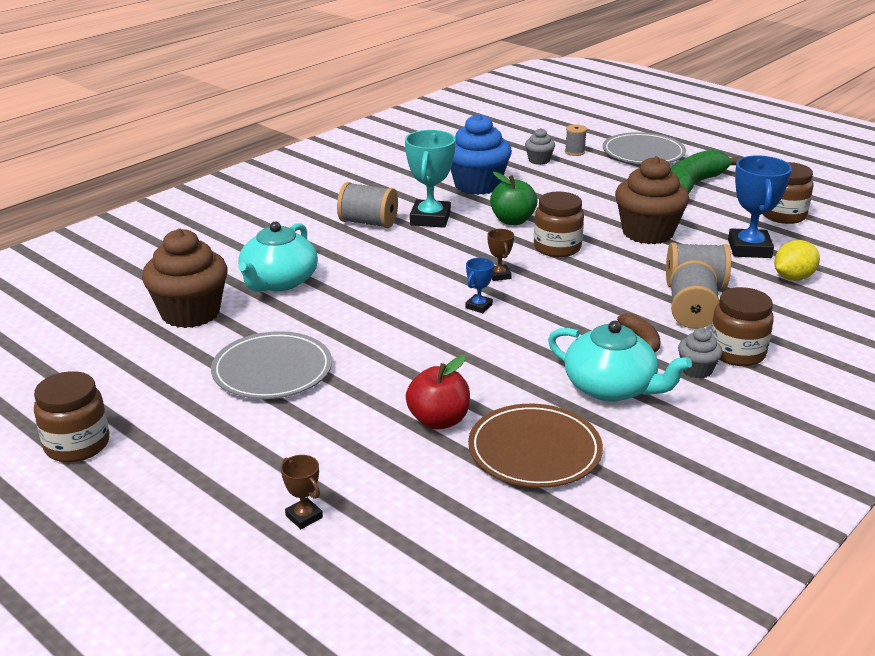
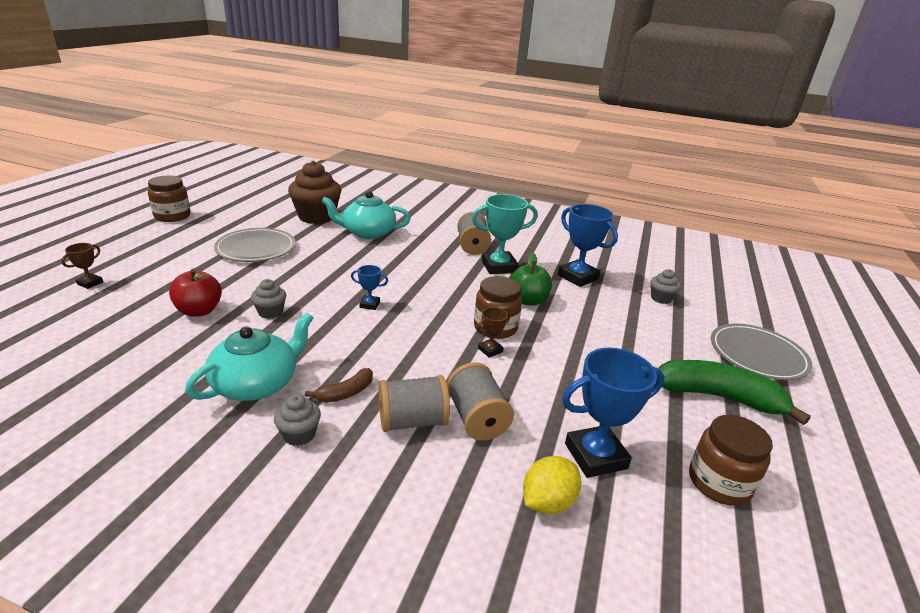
camera: 65 degrees right, 0 degrees up
(466, 370) = (270, 312): none -> grey cupcake
(477, 185) = (577, 277): blue cupcake -> blue trophy
(499, 275) = (425, 307): brown trophy -> brown trophy (490, 350)
(534, 450) = (157, 356): brown plate -> none
(574, 152) = (703, 314): grey spool -> none
(611, 387) = (256, 384): turquoise teapot -> turquoise teapot turned 150 degrees counterclockwise
(647, 233) = (569, 376): brown cupcake -> none
(737, 353) = (342, 462): brown jar -> none
(793, 278) = (547, 502): yellow lemon -> yellow lemon turned 75 degrees counterclockwise

